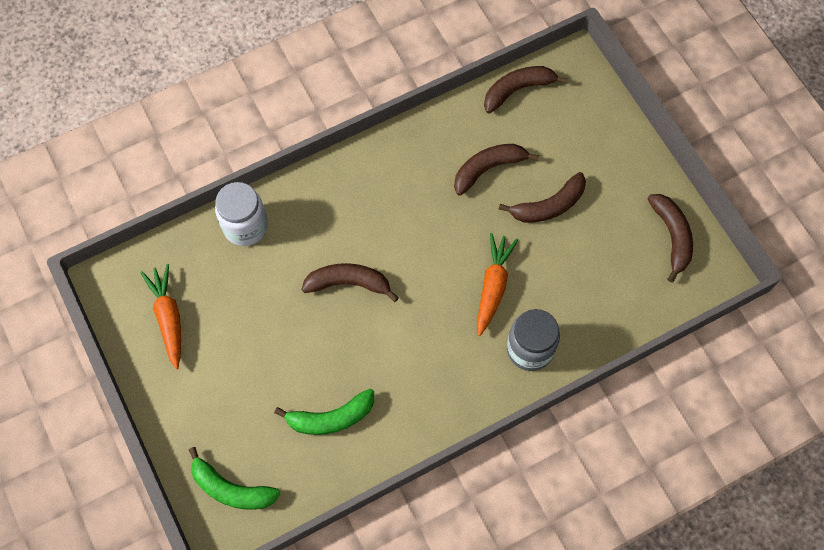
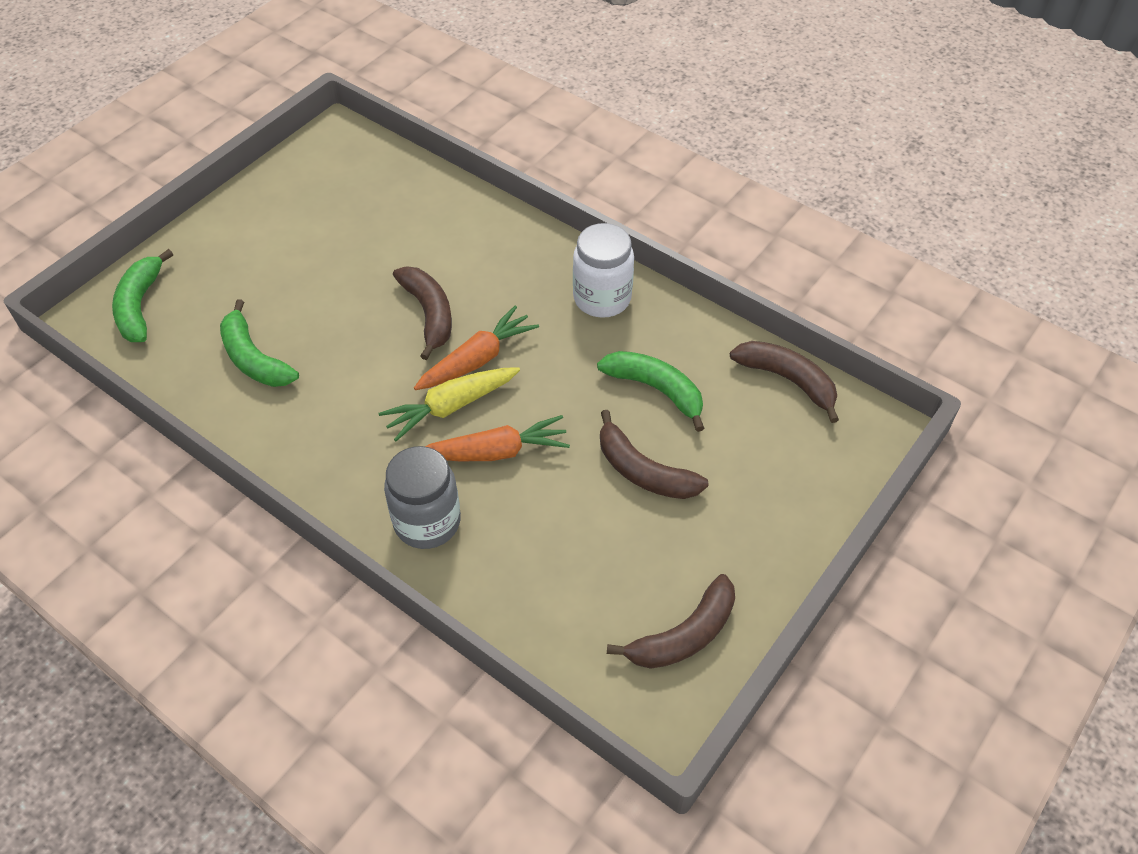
camera: 65 degrees right, 15 degrees down
(168, 318) = (316, 188): orange carrot -> orange carrot (477, 360)
(245, 226) = (452, 206): white jar -> white jar (602, 298)
(441, 300) = (451, 406): none -> yellow carrot
(488, 169) = (656, 390): brown banana -> green banana

